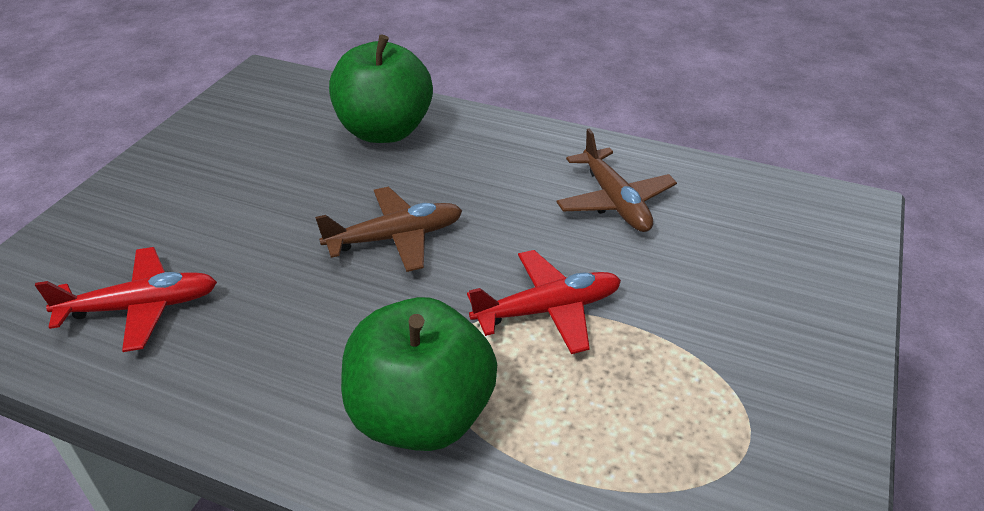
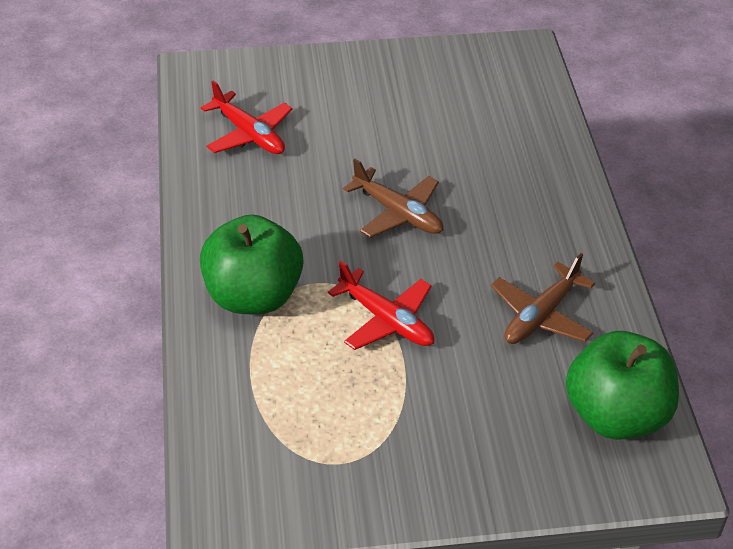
camera: 60 degrees right, 5 degrees up
(384, 131) = (515, 149): green apple -> green apple (615, 415)

